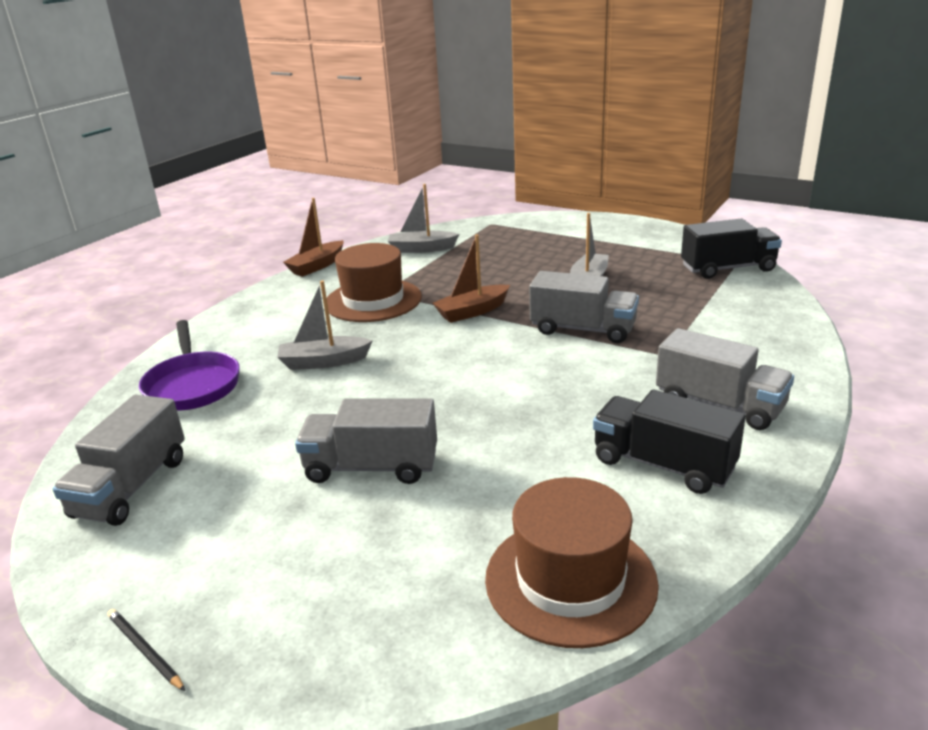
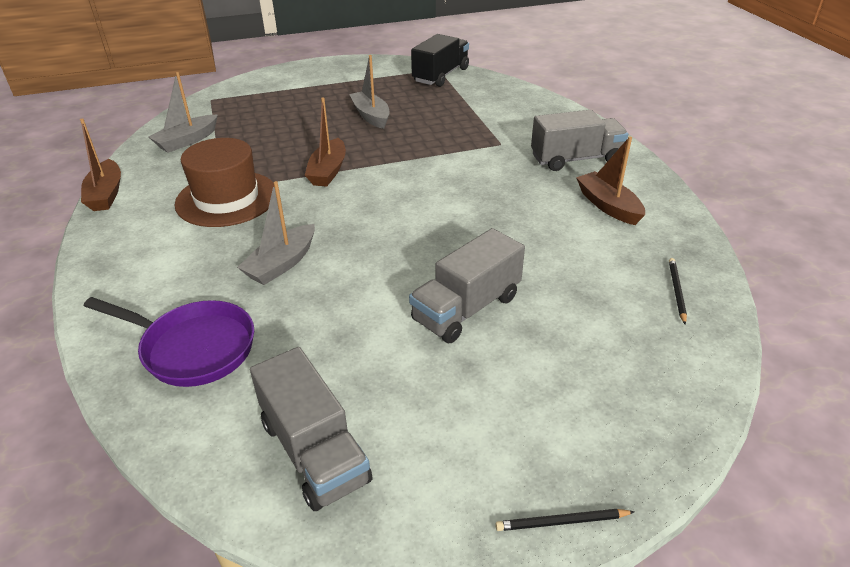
camera: 50 degrees left, 10 degrees up
(570, 580) = (676, 291): brown hat -> black pencil
(583, 329) = (427, 150): grey truck -> none
(663, 465) = (608, 206): black truck -> brown boat

